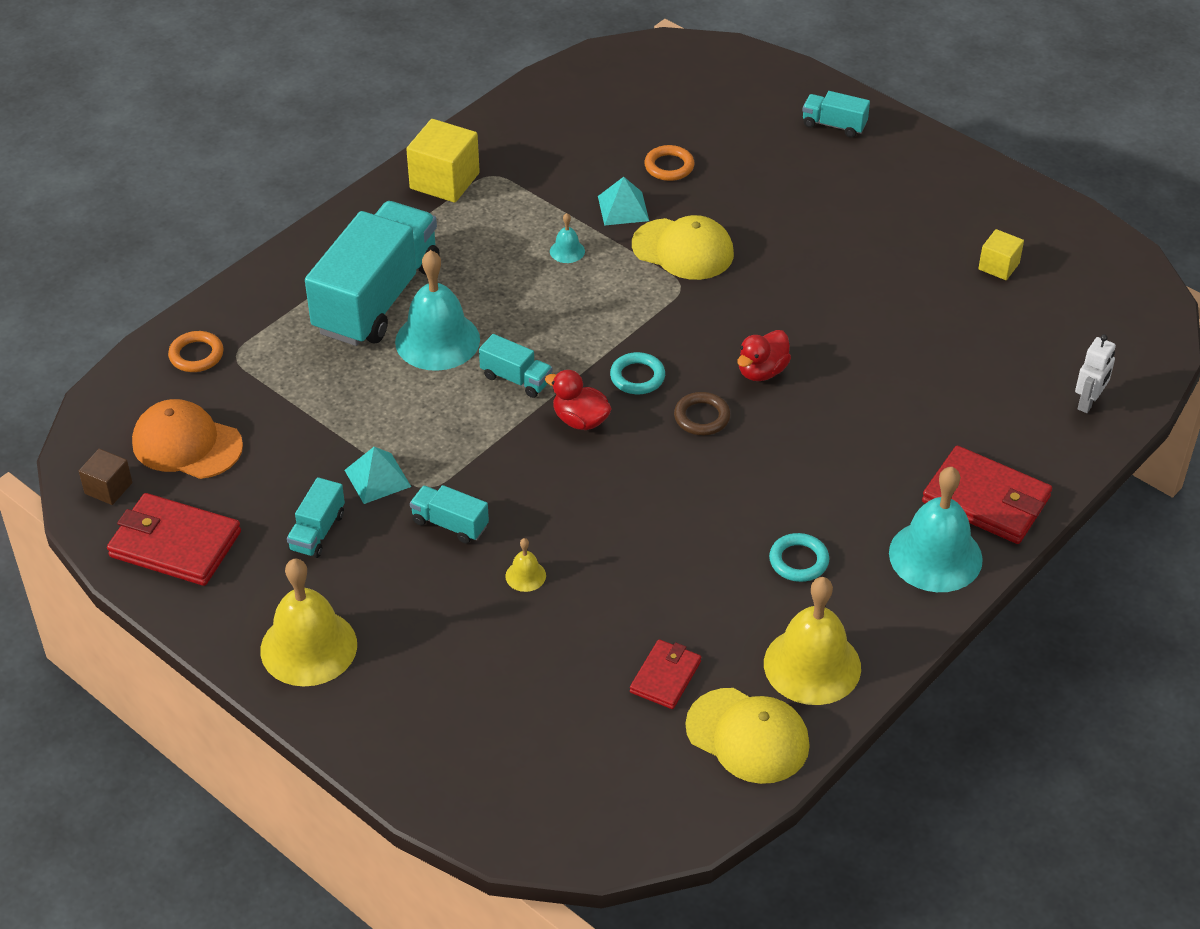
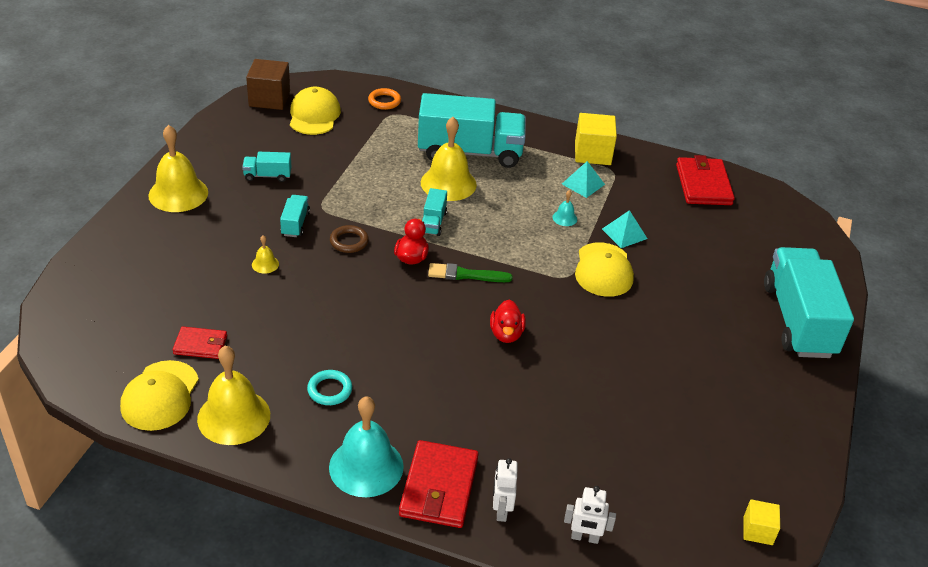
camera: 65 degrees right, 5 degrees down
(108, 488) = (269, 99): brown cube -> brown cube, size x1.74
(175, 544) = (238, 130): red wallet -> red wallet (703, 185)
(187, 444) = (314, 115): orange cap -> yellow cap
(377, 478) = (320, 187): turquoise pyramid -> turquoise pyramid (583, 184)
(437, 340) = (448, 183): turquoise bell -> yellow bell
(637, 377) = (465, 275): turquoise ring -> green brush
(669, 166) = (683, 246): orange ring -> none
(702, 417) = (444, 313): brown ring -> brown ring (349, 241)
(762, 371) = (506, 334): red duck -> red duck turned 105 degrees counterclockwise
(834, 125) = (798, 320): turquoise truck -> turquoise truck, size x2.35
(998, 266) = (709, 449): yellow cube -> yellow cube (758, 530)
(1033, 457) = (501, 510): none -> white robot

